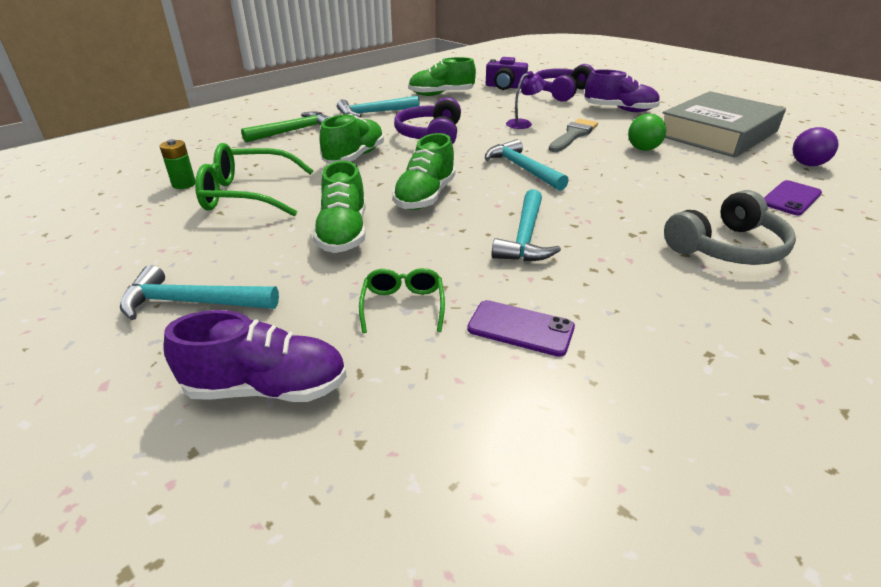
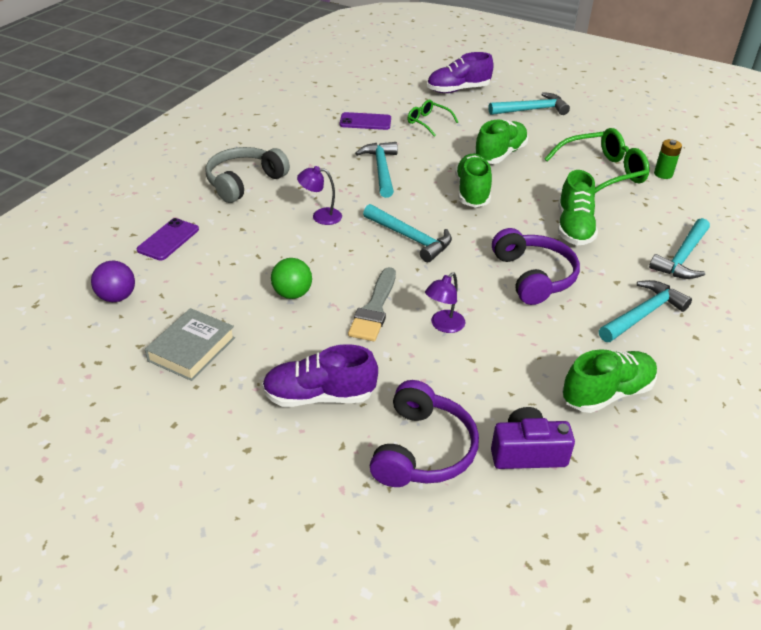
camera: 160 degrees right, 5 degrees up
(293, 131) = (682, 257): green hammer -> turquoise hammer
(343, 233) = (500, 154): green shoe -> green shoe turned 60 degrees clockwise
(403, 306) = (428, 122): green glasses -> green glasses turned 150 degrees clockwise
(616, 197) = (320, 216): none -> purple lamp
(717, 133) = (192, 349): grey book -> grey book, size x0.53

